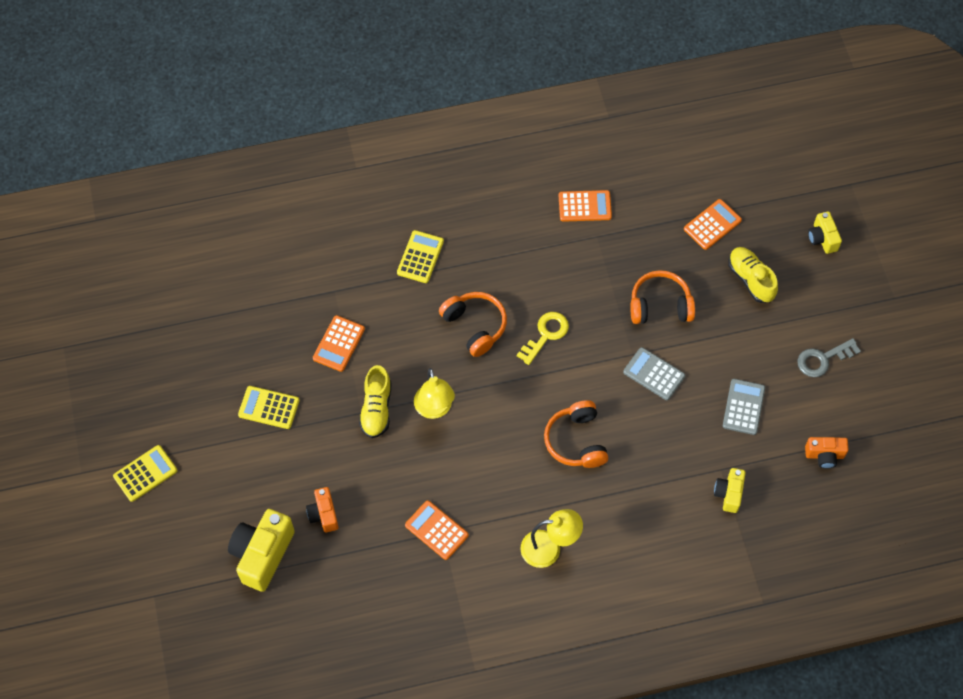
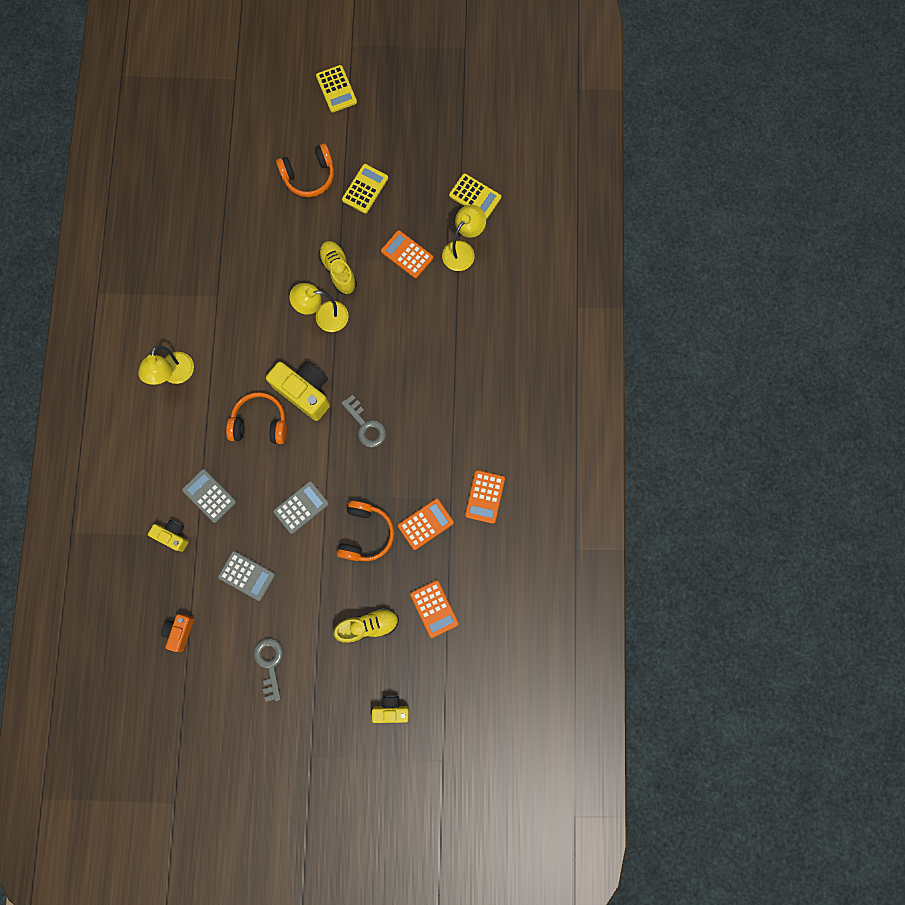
camera: 105 degrees right, 15 degrees up
(262, 554) = (242, 160): yellow camera -> yellow camera (305, 392)
(319, 289) = (463, 250): none -> yellow lamp
(323, 514) = (260, 211): orange camera -> none
(376, 409) = (338, 271): yellow shoe -> yellow shoe turned 45 degrees clockwise
(420, 257) = (471, 339): yellow calculator -> yellow calculator (475, 196)
(436, 530) = (219, 292): orange calculator -> orange calculator (425, 524)
(475, 326) = (391, 368): orange headphones -> orange headphones (309, 176)
(546, 334) = (366, 426): yellow key -> grey key
(673, 470) = (209, 496): none -> grey calculator

